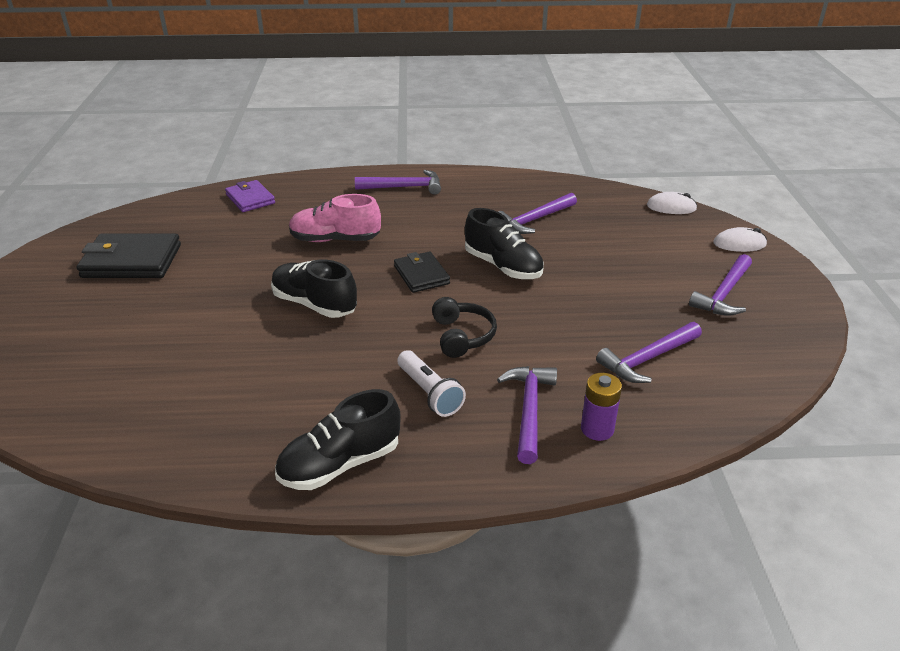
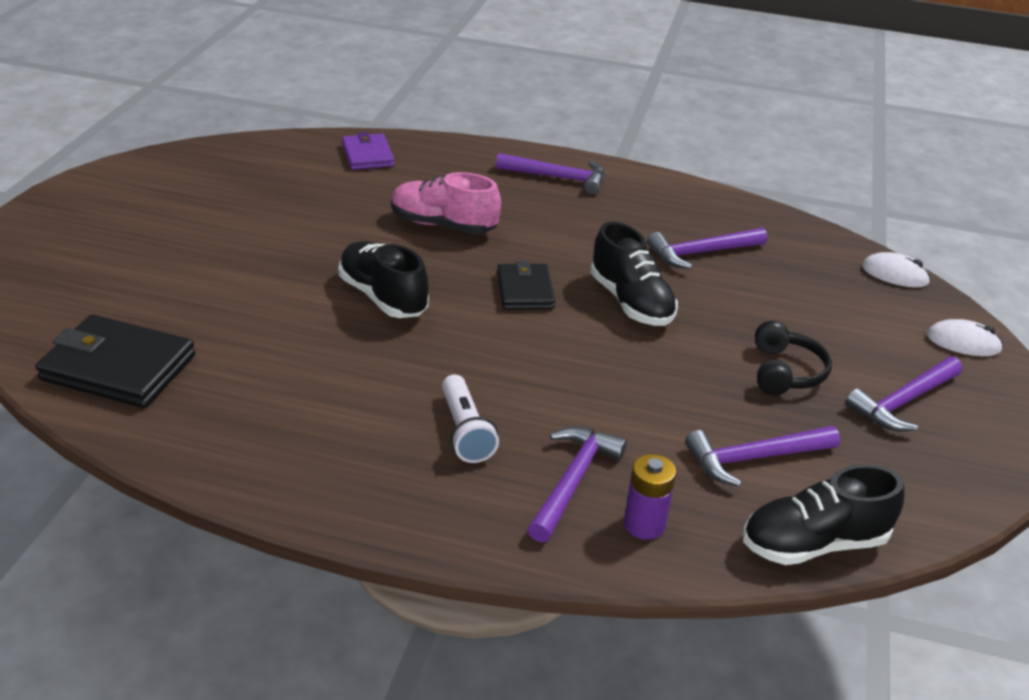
camera: 15 degrees right, 0 degrees up
(132, 261) = (204, 202): black wallet -> black wallet (118, 368)
(340, 464) = (326, 484): black shoe -> black shoe (813, 543)
(462, 336) = (537, 374): black headphones -> black headphones (785, 372)

